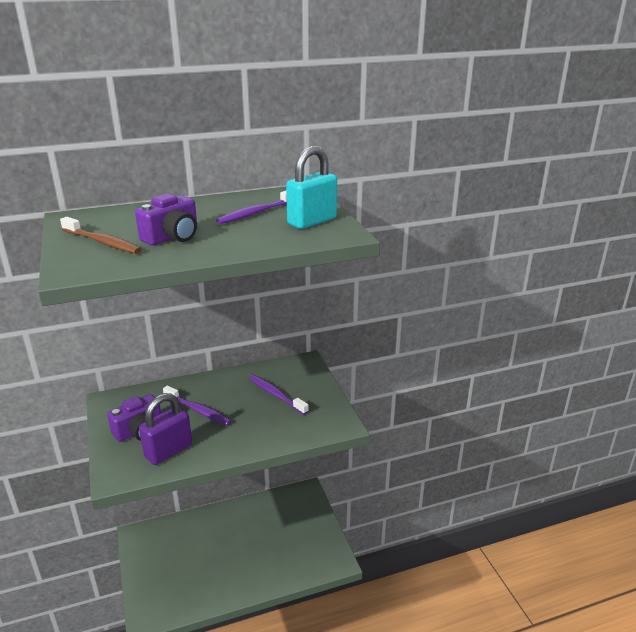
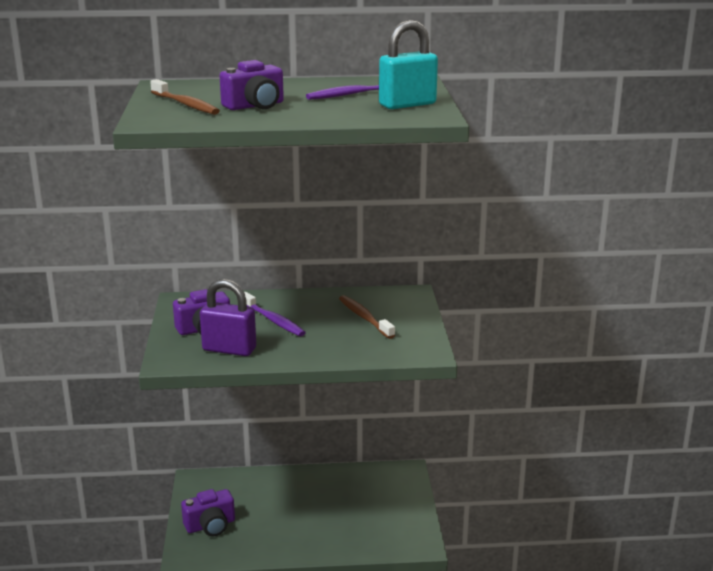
camera: 15 degrees right, 5 degrees down
(160, 580) = (210, 525): none -> purple camera
(168, 451) = (229, 349): purple padlock -> purple padlock turned 45 degrees clockwise
(276, 395) = (364, 318): purple toothbrush -> brown toothbrush

